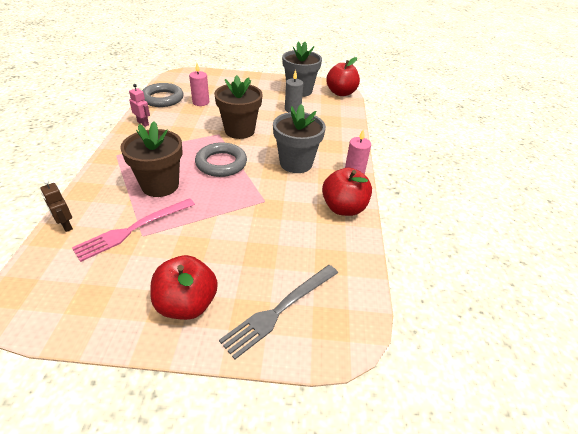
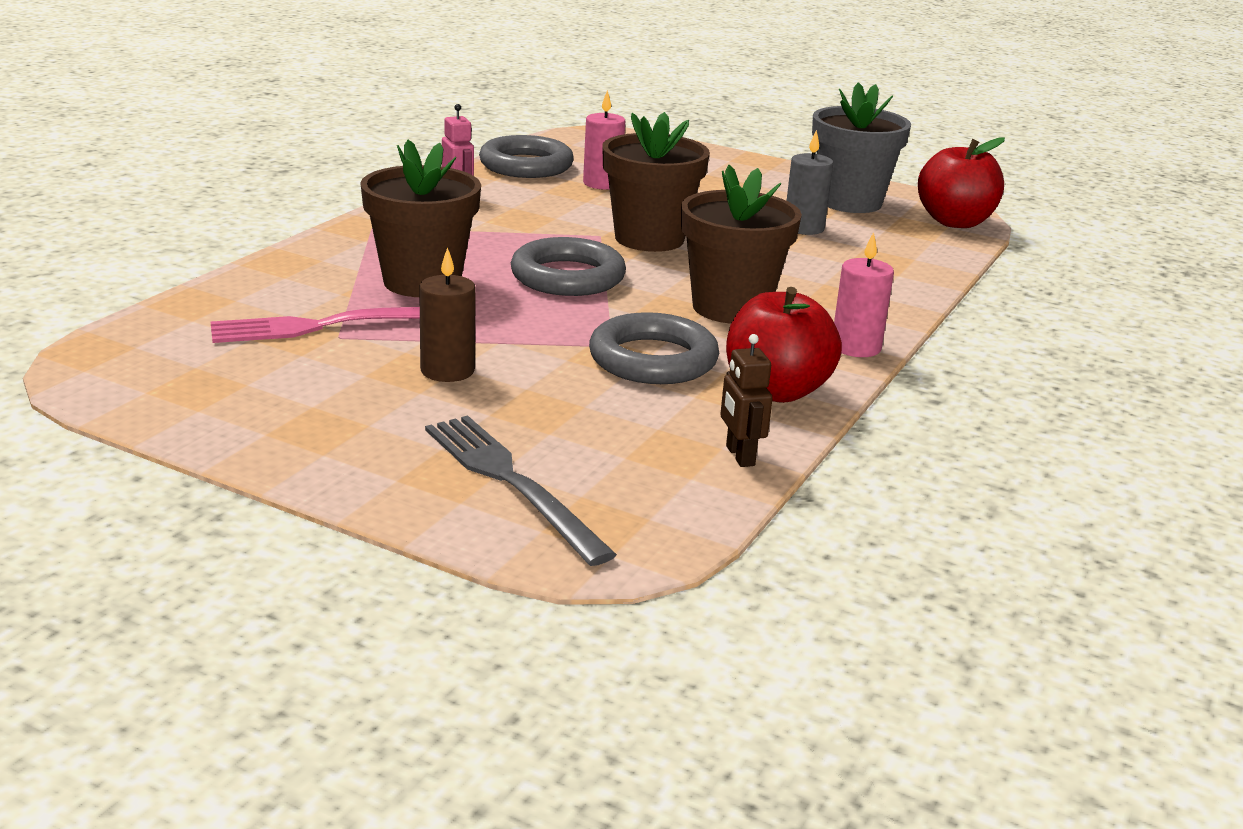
camera: 25 degrees right, 15 degrees down
(66, 225) = (220, 296): brown robot -> brown robot (739, 456)
(187, 304) = (349, 433): red apple -> none
(206, 242) = (447, 371): none -> brown candle
(280, 310) = (511, 482): grey fork -> grey fork turned 75 degrees clockwise
(286, 205) = (653, 359): none -> grey ring
(296, 163) = (731, 308): grey flower pot -> brown flower pot

